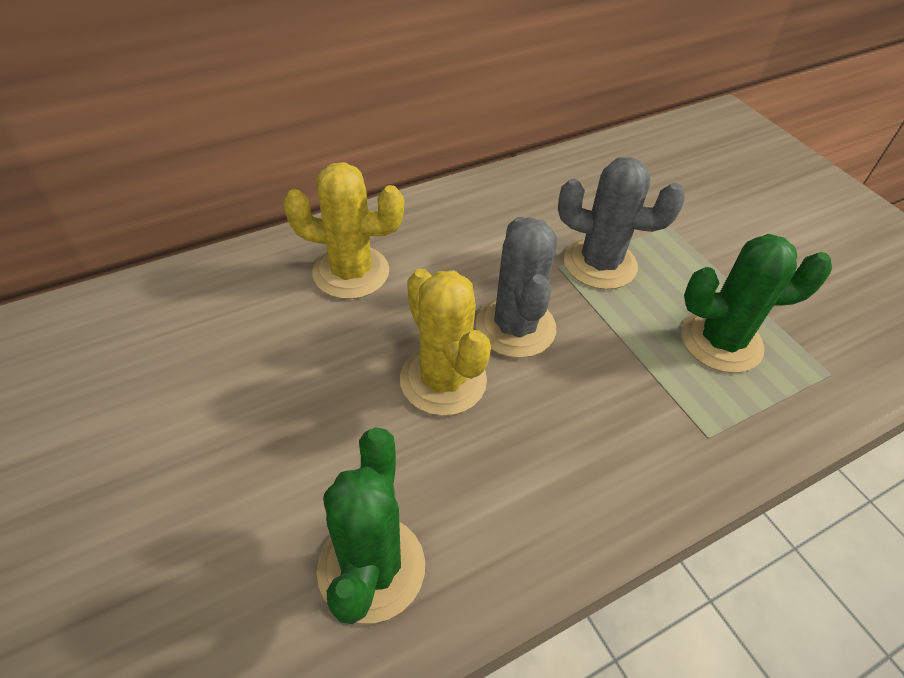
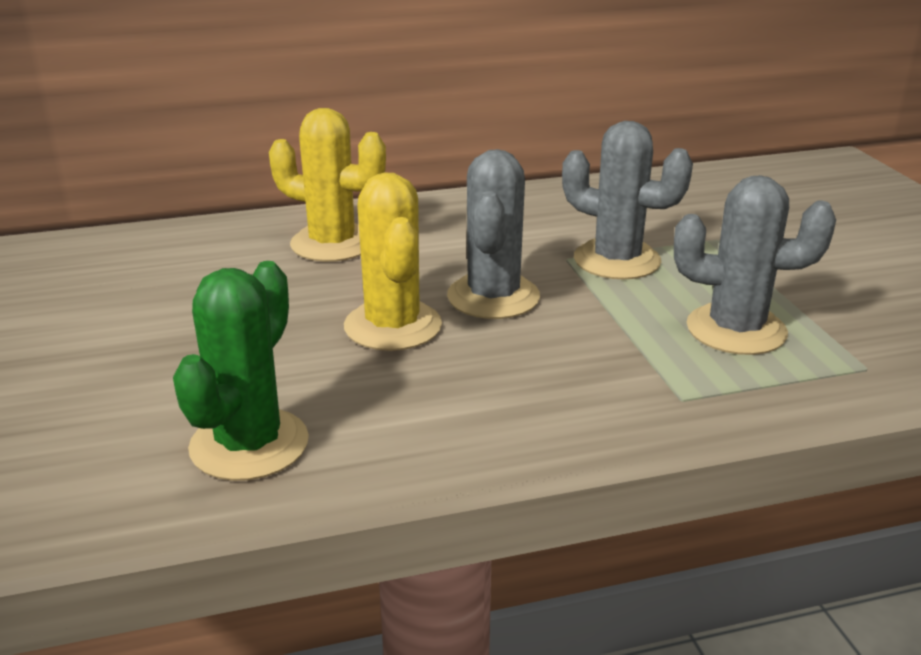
camera: 15 degrees right, 20 degrees down
(721, 341) = (736, 330): green cactus -> grey cactus

